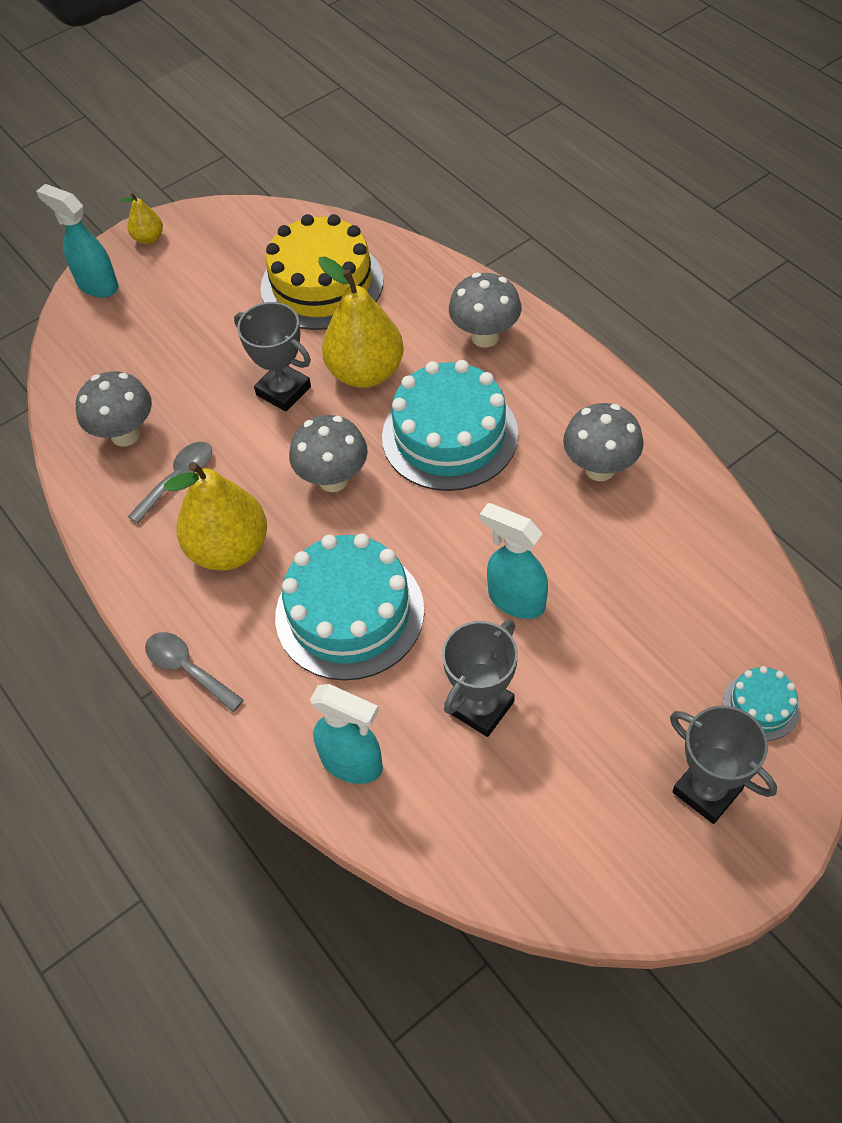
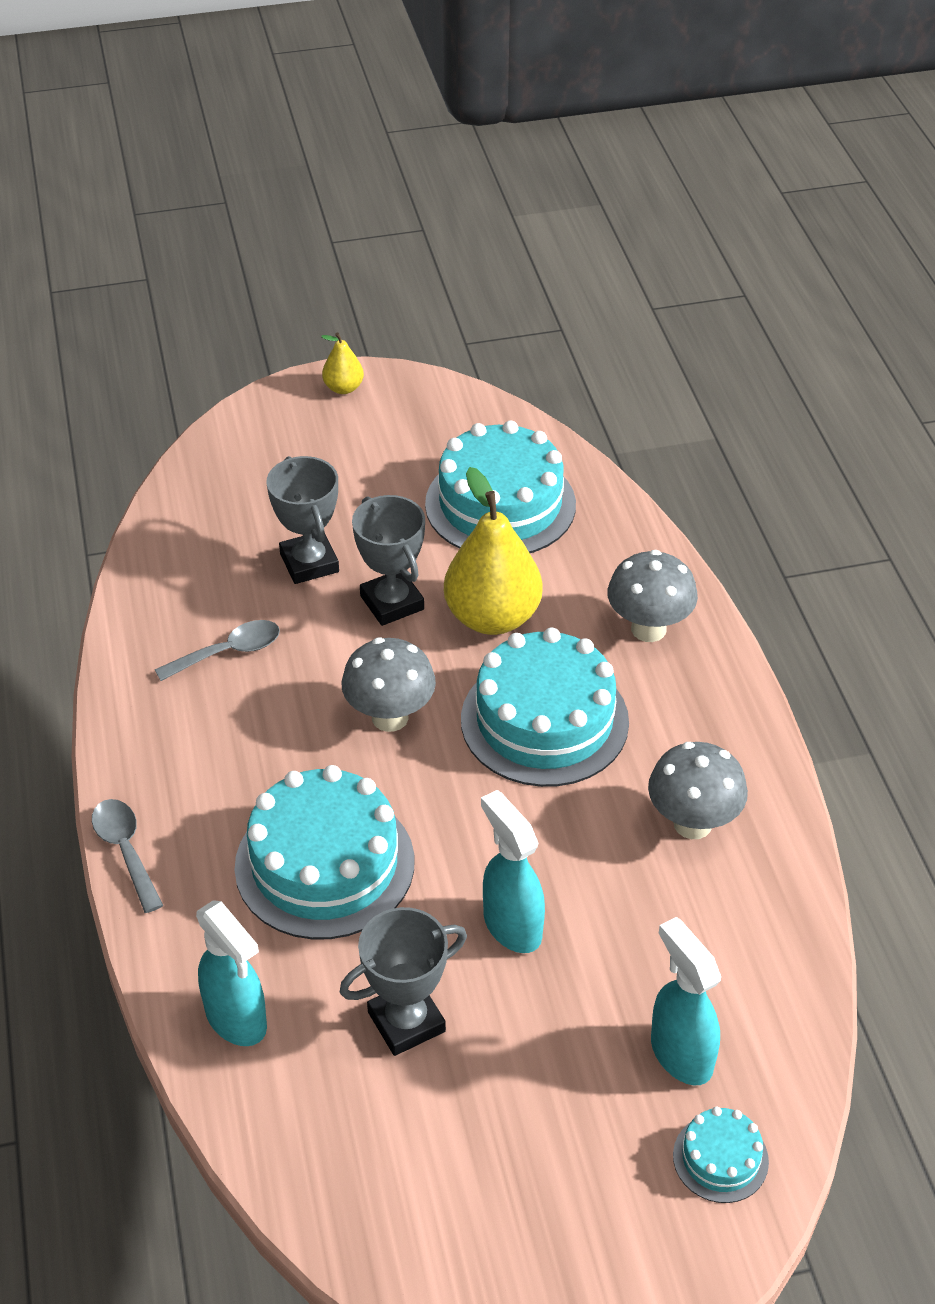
camera: 20 degrees right, 10 degrees down
(97, 285) = (261, 418): turquoise spray bottle -> turquoise spray bottle (680, 1054)
(125, 435) = (201, 585): grey mushroom -> none
(229, 549) = (238, 745): yellow pear -> none
(322, 284) = (500, 504): yellow cake -> turquoise cake
(707, 790) = (602, 1221): grey trophy -> grey trophy (309, 563)

